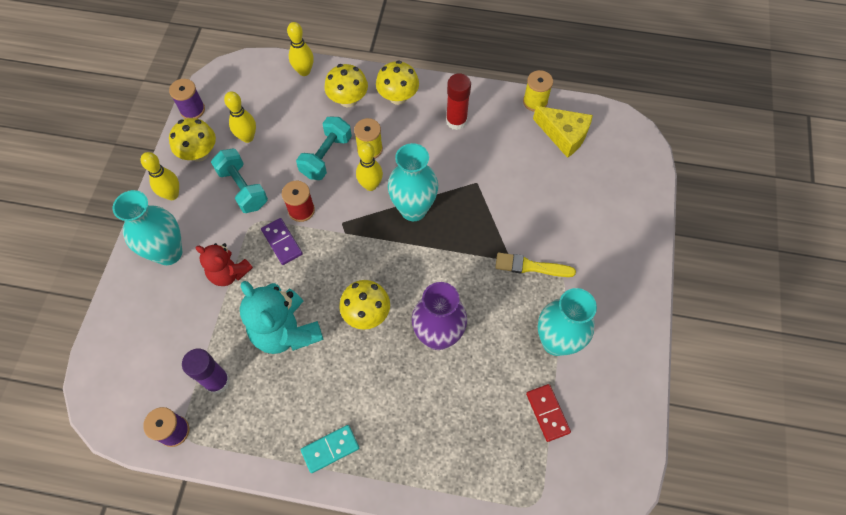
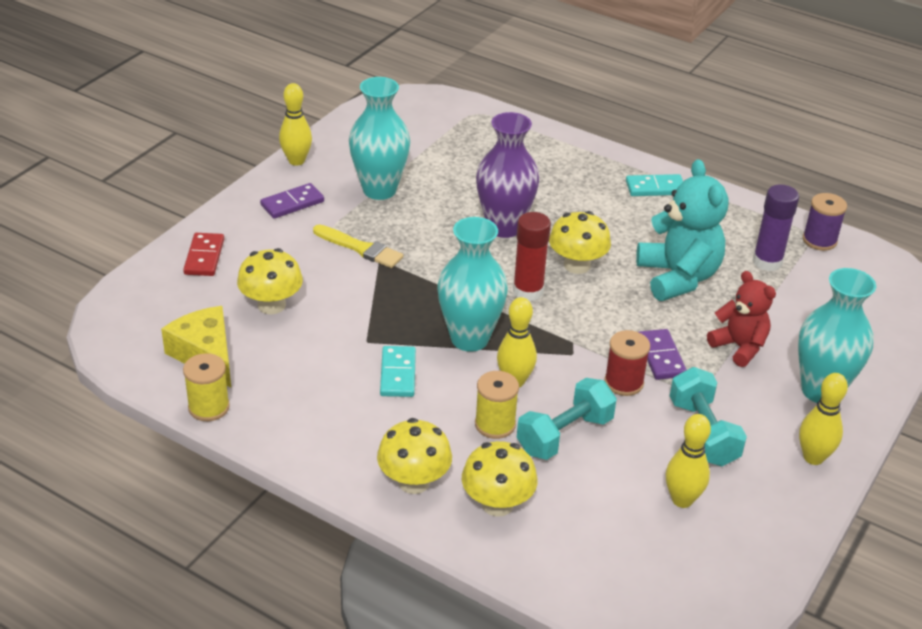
camera: 160 degrees left, 25 degrees down
(192, 110) = (771, 573): purple spool -> none
(199, 153) = (765, 501): yellow mushroom -> yellow mushroom (271, 305)
(304, 71) = (555, 576): yellow bowling pin -> yellow bowling pin (296, 161)
(443, 164) = (398, 374): none -> turquoise domino
(456, 121) = (344, 420): red glue stick -> red glue stick (528, 291)
(547, 413) = (426, 153): red domino -> red domino (204, 257)
(609, 296) = (292, 203): none -> purple domino

